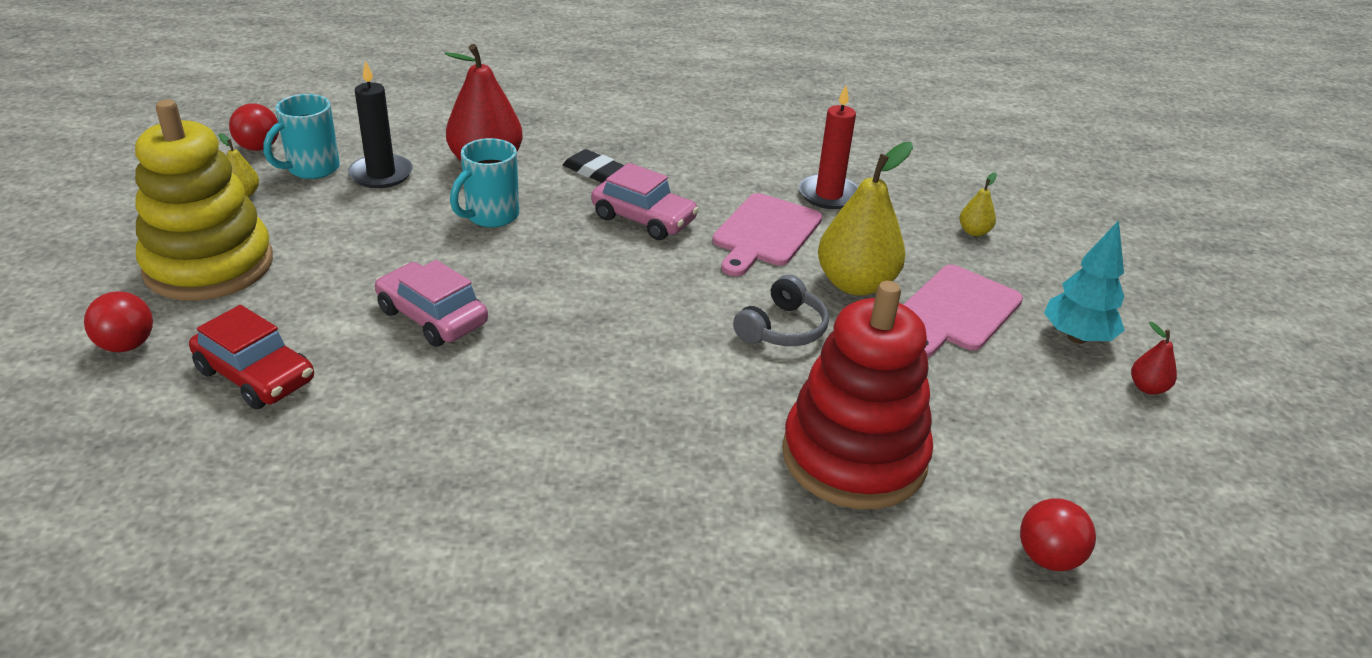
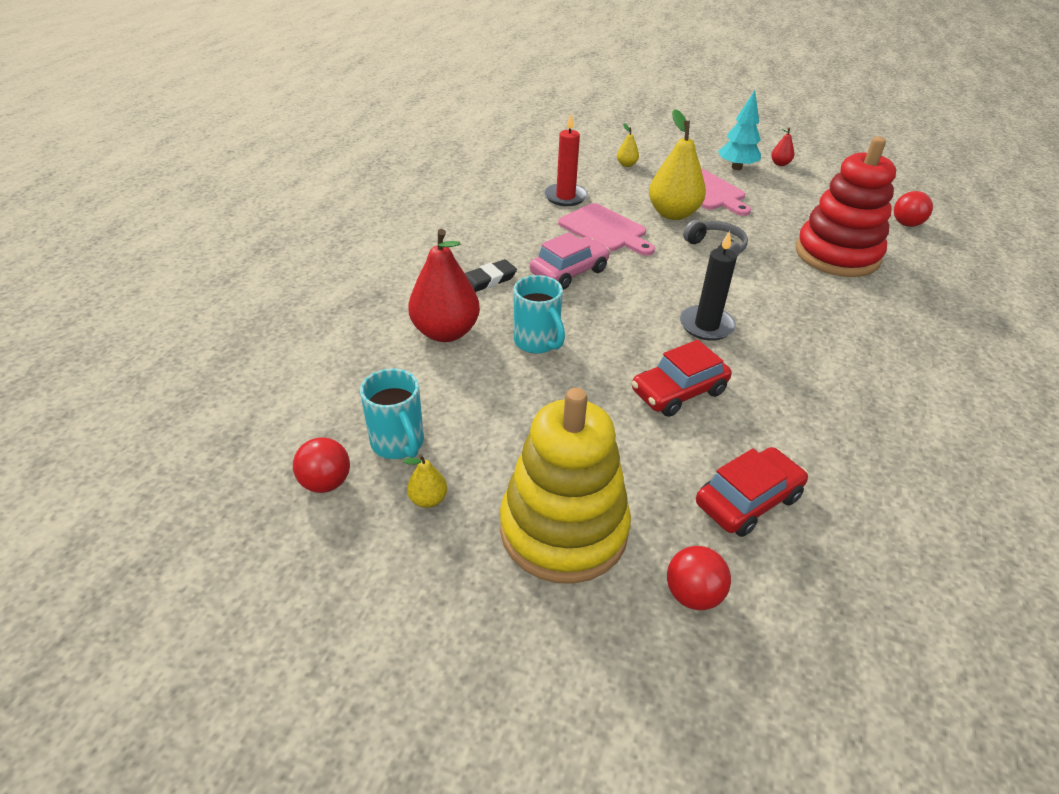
camera: 70 degrees left, 5 degrees up
(381, 174) = (434, 396): black candle -> black candle (706, 325)
(432, 317) = (678, 392): pink car -> red car

